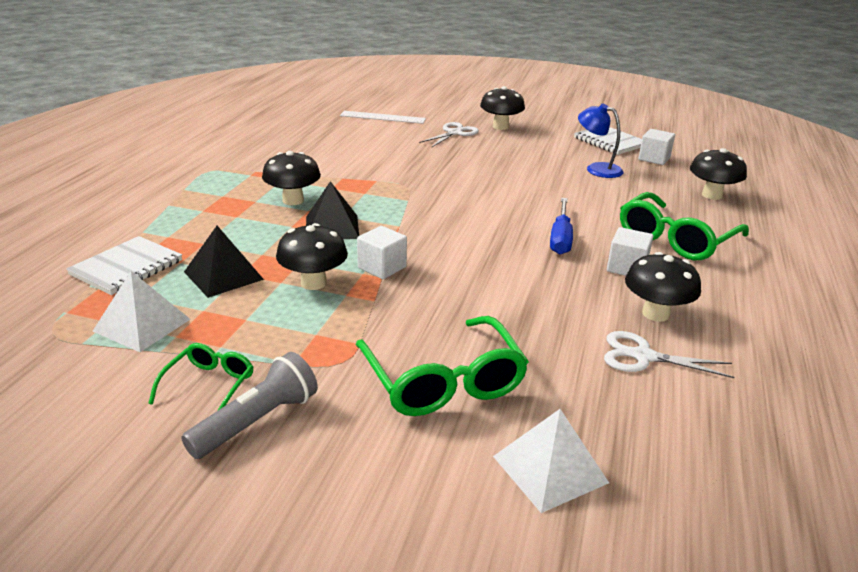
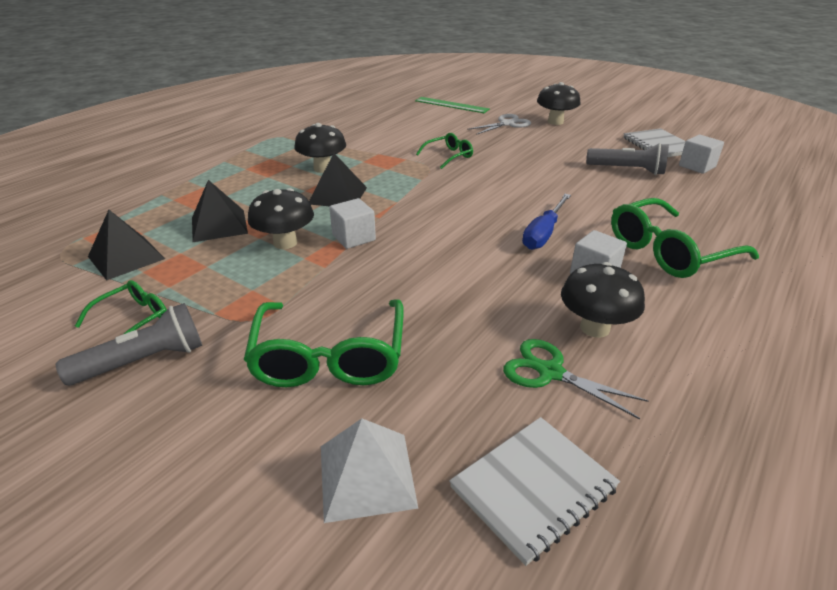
camera: 20 degrees right, 5 degrees up
(126, 268) = (153, 208): white notebook -> white notebook (533, 488)
(142, 325) = (126, 257): white pyramid -> black pyramid
(382, 117) = (451, 105): white ruler -> green ruler
(419, 173) = (449, 156): none -> green glasses
(597, 169) = (627, 170): blue lamp -> grey flashlight
(643, 356) = (550, 372): white scissors -> green scissors
(711, 195) = (741, 210): black mushroom -> none

